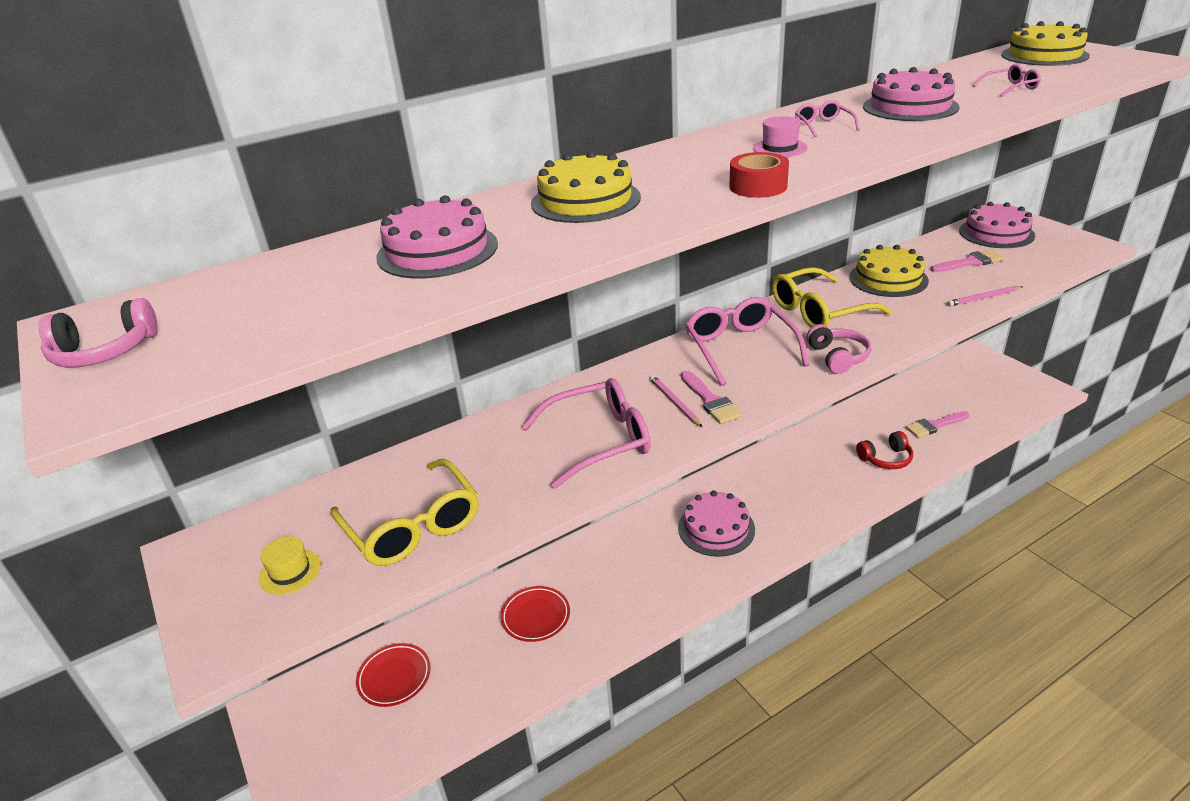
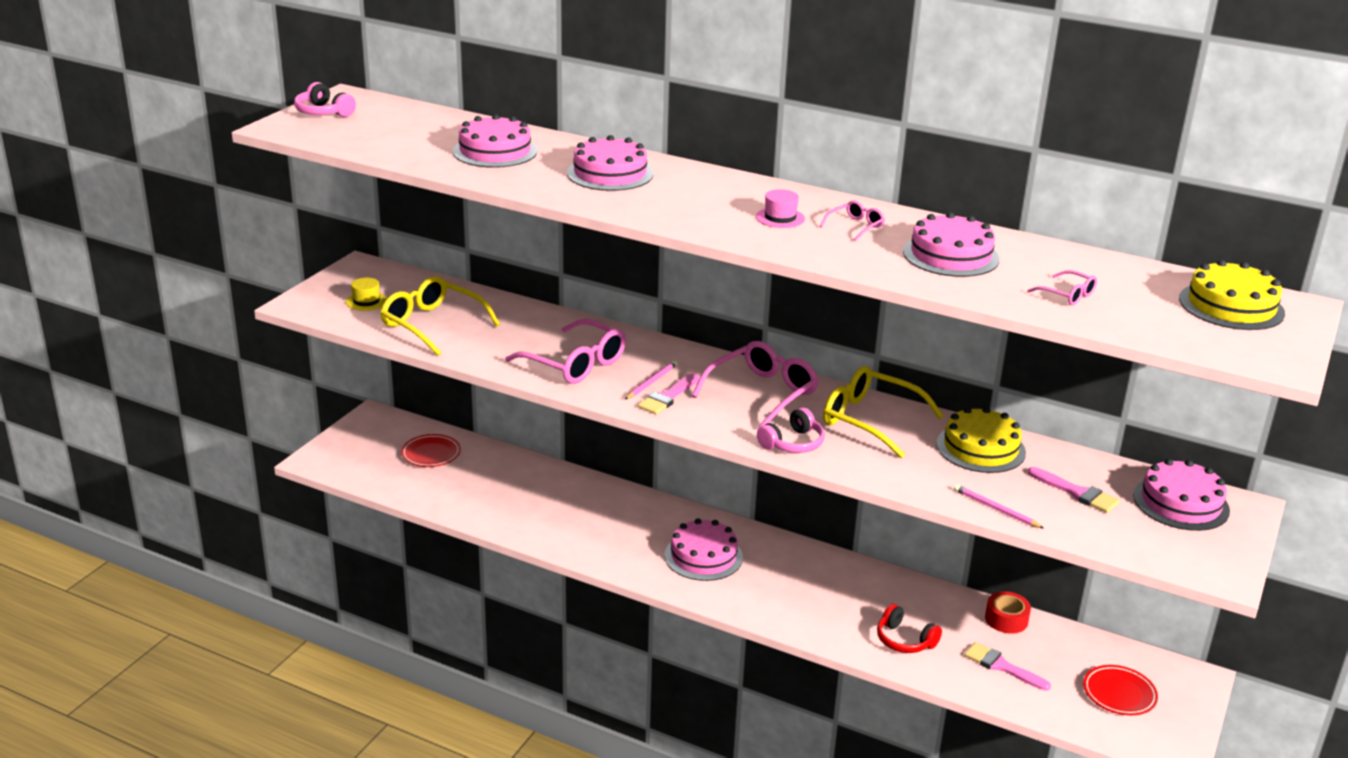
camera: 55 degrees right, 5 degrees down
(412, 526) = (432, 325): yellow glasses -> yellow glasses turned 105 degrees clockwise
(535, 616) = (529, 494): red plate -> red plate (1119, 694)
(585, 200) = (610, 173): yellow cake -> pink cake
(758, 186) = (685, 222): red tape -> red tape (1006, 619)

